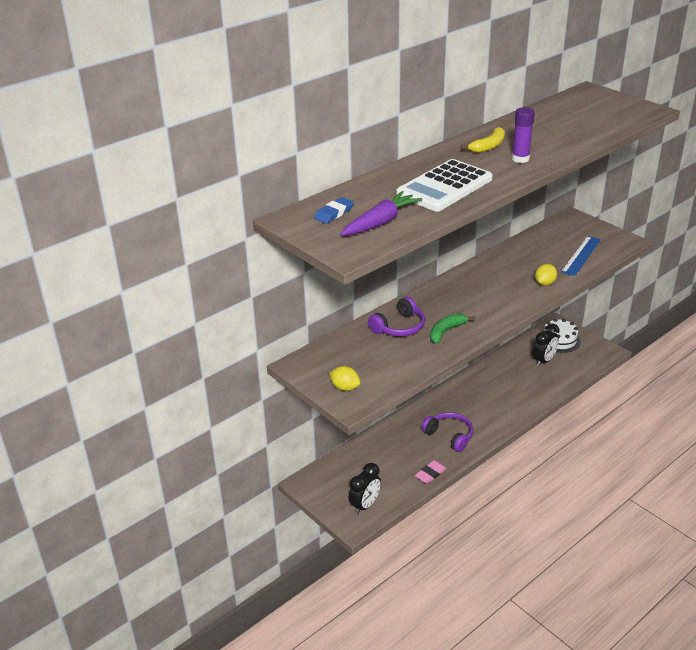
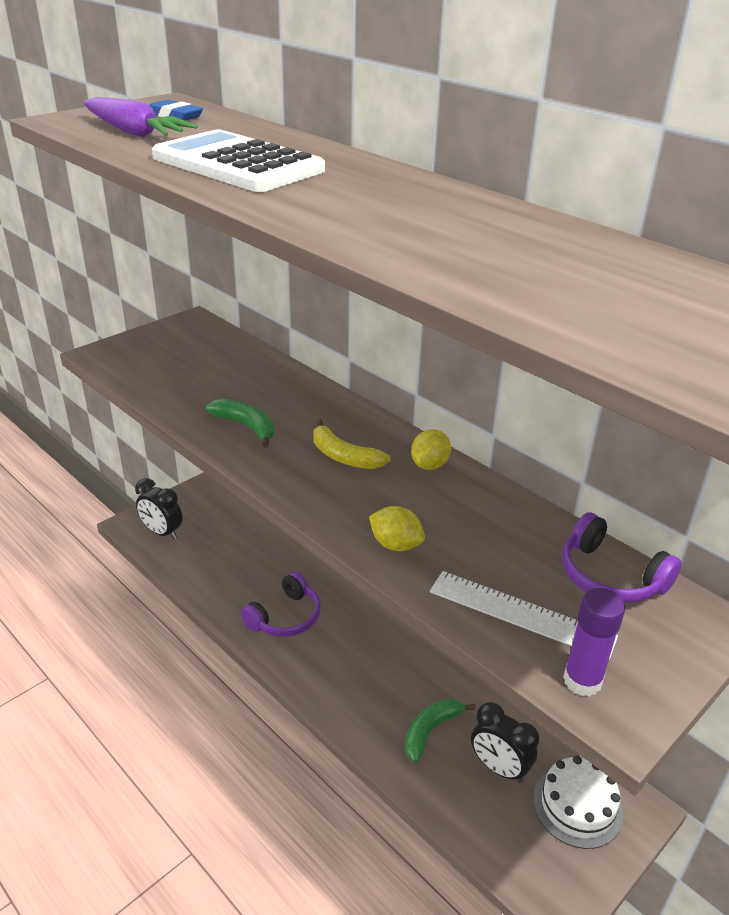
camera: 85 degrees right, 0 degrees up
(345, 388) = (136, 350): yellow lemon -> yellow lemon (429, 465)
(399, 327) = (265, 388): purple headphones -> purple headphones (610, 576)
(430, 474) = (207, 593): pink eraser -> none
(488, 146) = (407, 197): yellow banana -> yellow banana (344, 456)
(520, 159) = (346, 215): purple glue stick -> purple glue stick (582, 681)
(526, 381) = (430, 731): none -> green banana
(581, 255) = (521, 613): blue ruler -> white ruler

